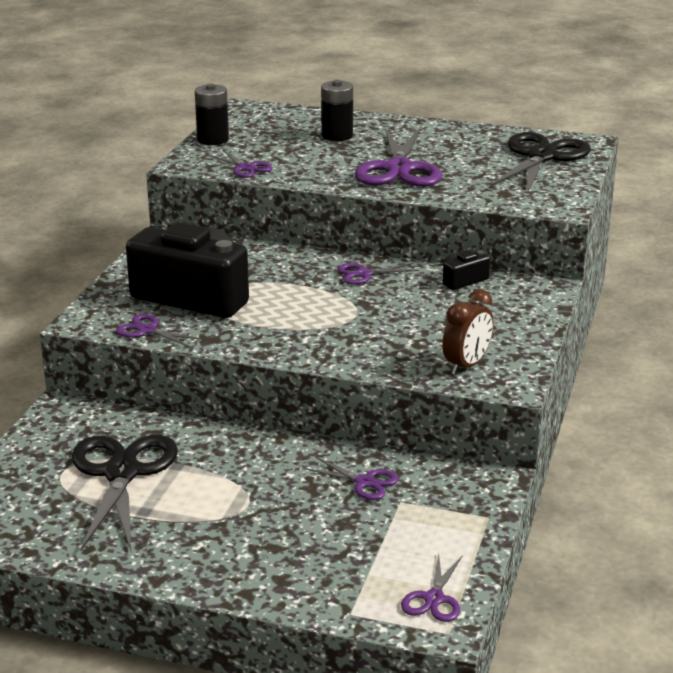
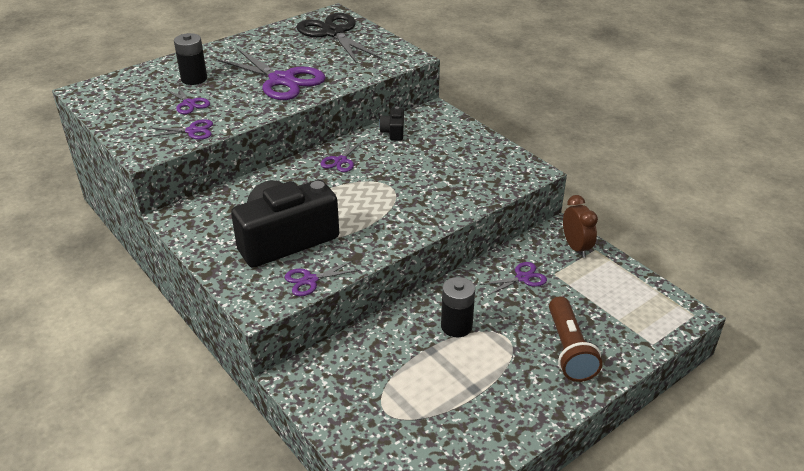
camera: 55 degrees left, 10 degrees up
(122, 473) = (415, 380): black scissors -> none
(213, 140) = (119, 125): black battery -> black battery (456, 326)
(271, 553) = (569, 349): none -> brown flashlight
(433, 599) = (660, 305): purple scissors -> purple scissors (189, 104)
(466, 365) = (497, 175): brown clock -> brown clock (576, 247)

